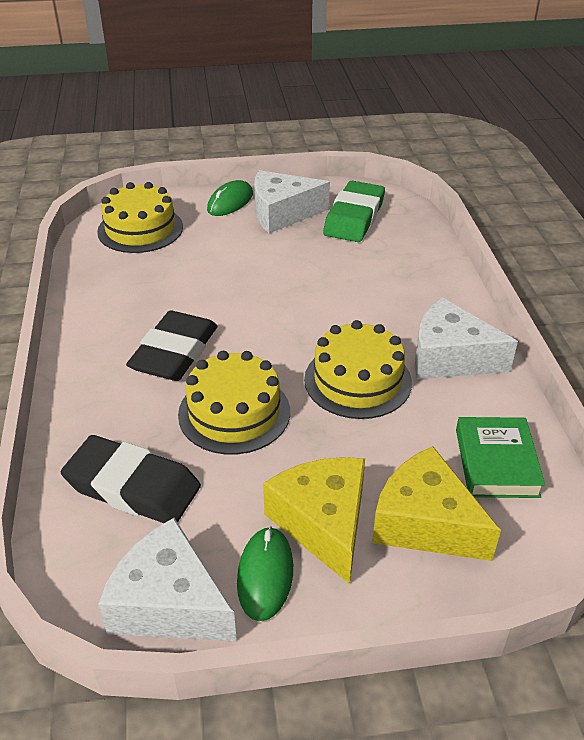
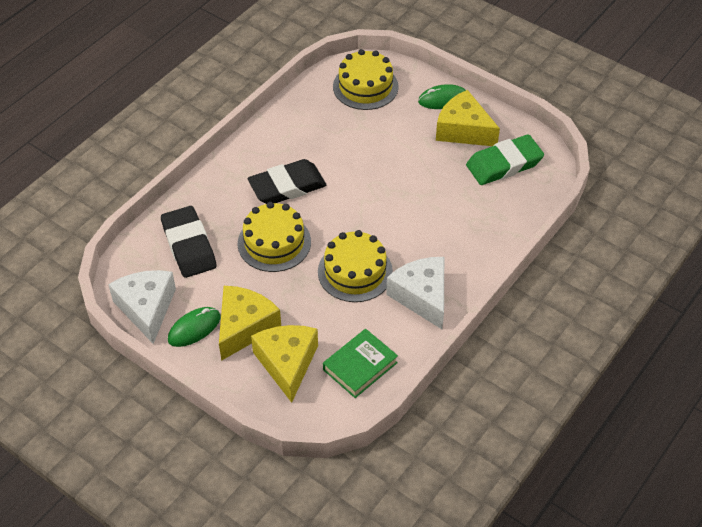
camera: 45 degrees right, 10 degrees up
(282, 213) = (463, 130): white cheese -> yellow cheese

